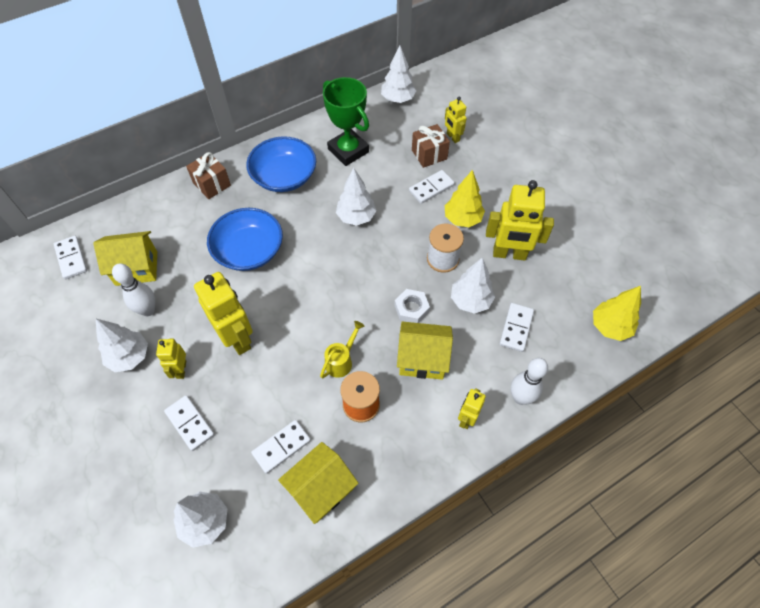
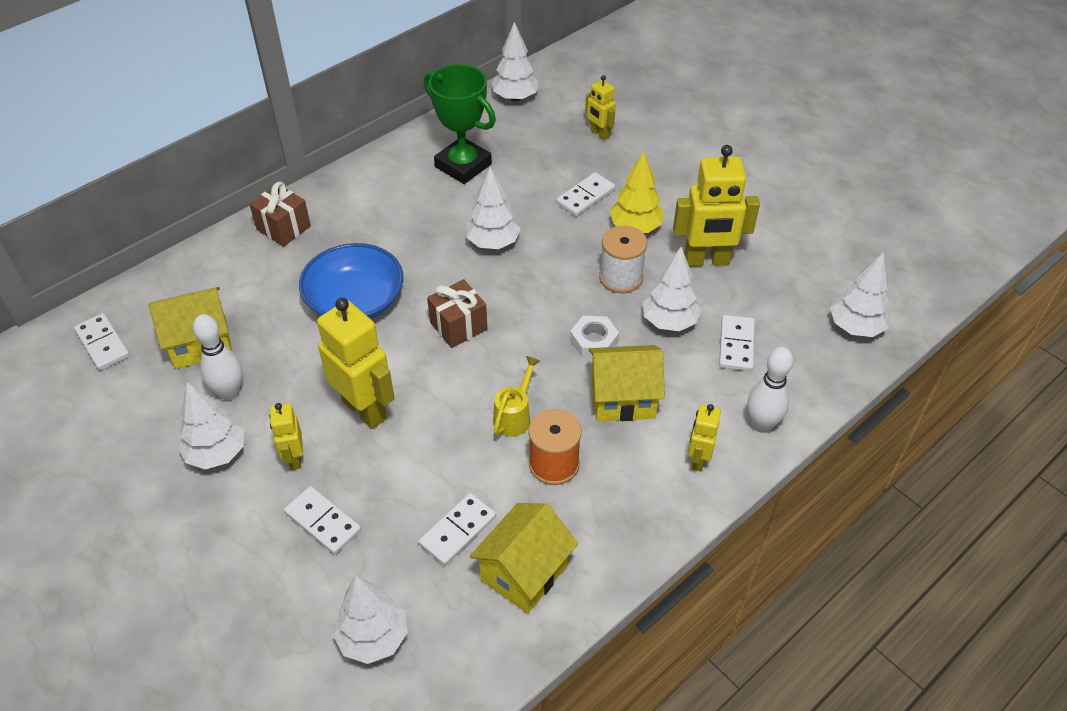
camera: 10 degrees left, 10 degrees down
(284, 176) = (382, 206): blue bowl -> none
(429, 154) = (573, 157): brown gift -> brown gift (458, 326)
(610, 327) = (855, 327): yellow tree -> white tree

